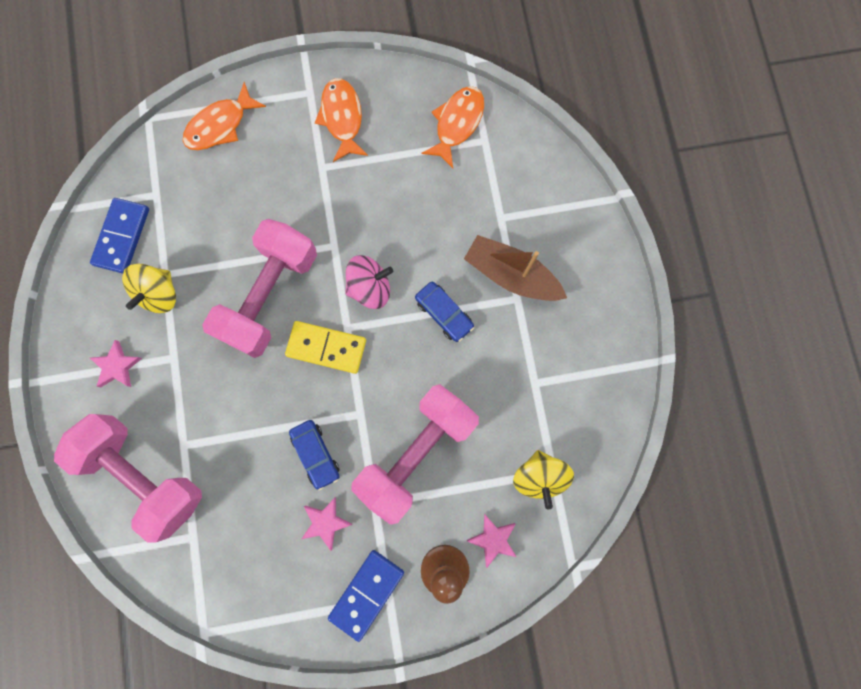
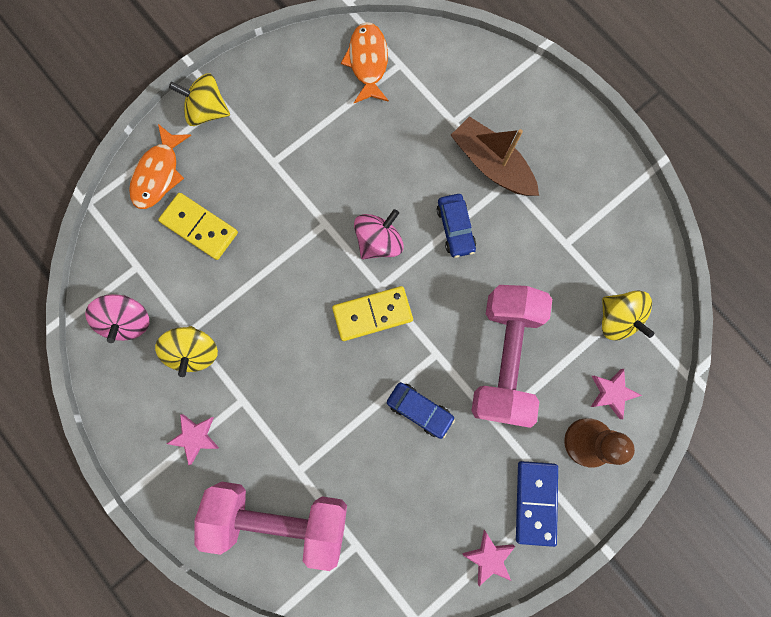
camera: 30 degrees left, 0 degrees up
(122, 237) = (128, 321): blue domino -> pink spinning top
(226, 190) = (199, 227): none -> yellow domino
(270, 296) = (295, 298): pink dumbbell -> none
(293, 93) = (207, 111): none -> yellow spinning top
(325, 522) = (464, 463): pink star -> pink star (489, 557)
(342, 118) = (265, 110): orange fish -> none
(444, 313) = (455, 228): blue car -> blue car turned 60 degrees clockwise
(511, 275) = (491, 165): brown boat -> brown boat turned 45 degrees clockwise

